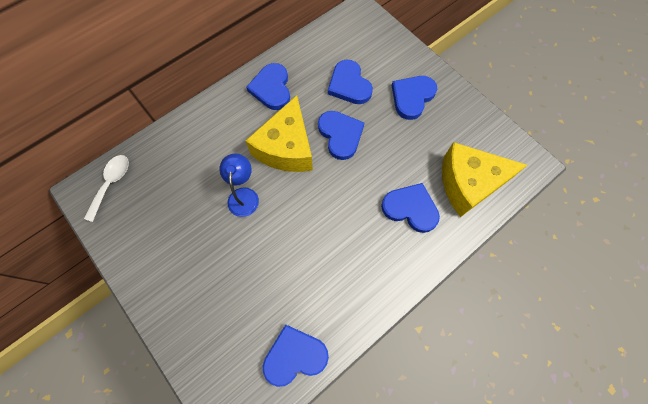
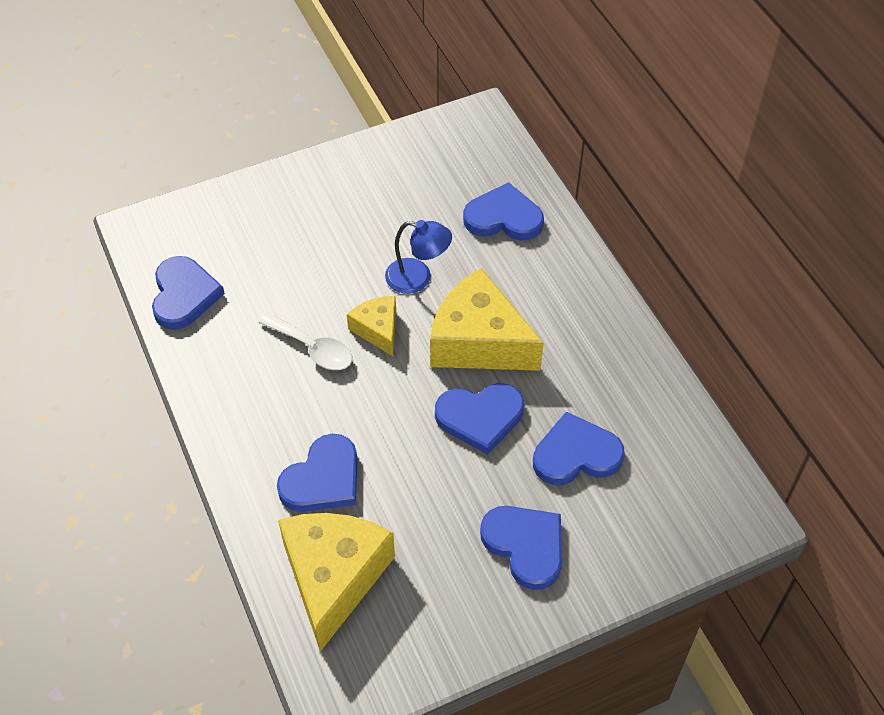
camera: 105 degrees right, 15 degrees down
(111, 183) = (483, 144): white spoon -> white spoon (313, 348)
(271, 88) = (595, 343): blue heart -> blue heart (503, 217)
(292, 208) = (378, 330): none -> yellow cheese

